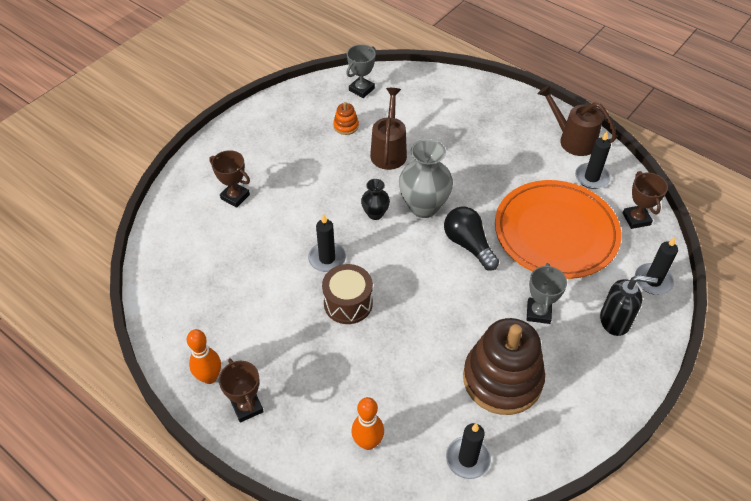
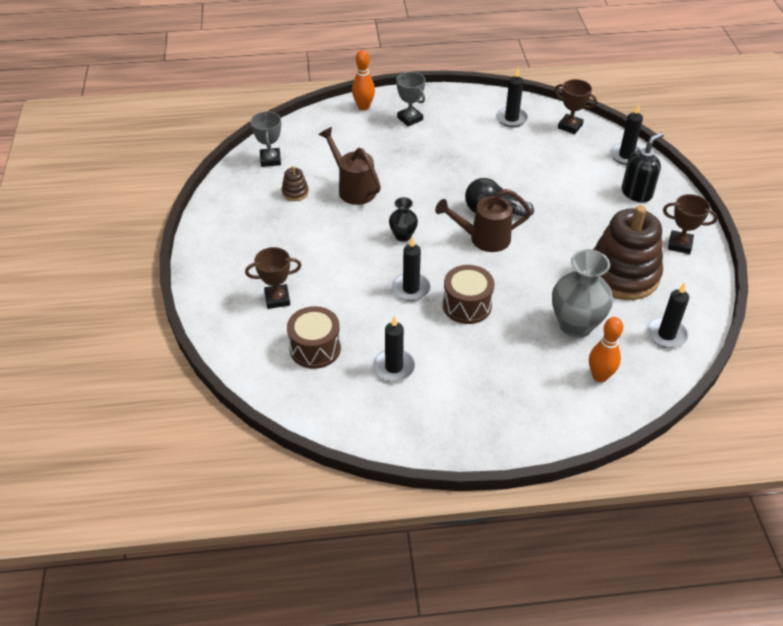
camera: 45 degrees left, 5 degrees down
(209, 377) = (440, 429): orange bowling pin -> orange bowling pin (363, 107)
(212, 251) = (315, 348): none -> brown drum
(240, 306) = (394, 367): none -> black candle
(247, 407) = (494, 424): brown trophy -> brown trophy (679, 245)
(346, 126) = (295, 192): orange stacking toy -> brown stacking toy
(424, 206) = (430, 208): grey vase -> grey vase (575, 325)
(538, 312) = (590, 220): grey trophy -> grey trophy (410, 118)
(556, 232) = (535, 166): orange plate -> none
(572, 140) = (468, 103): brown watering can -> brown watering can (484, 239)

